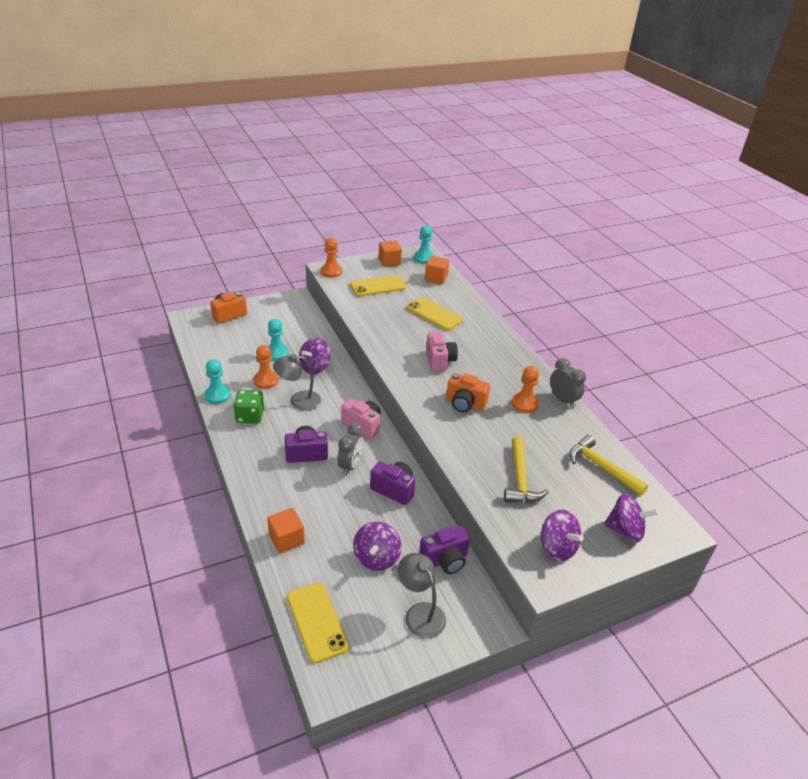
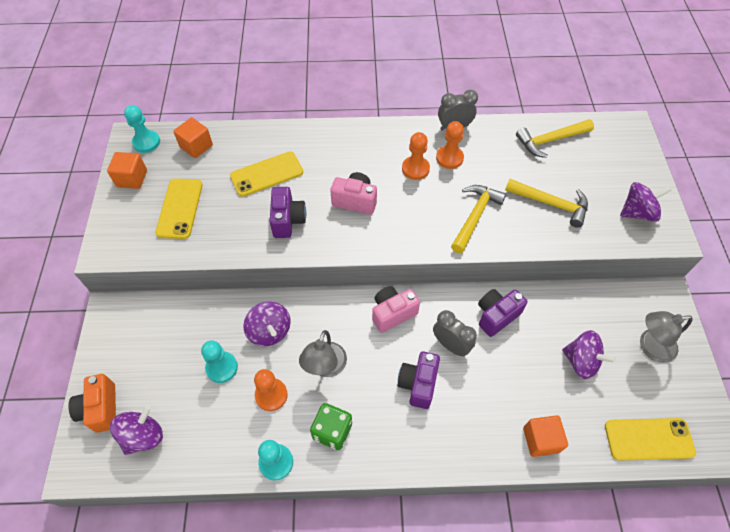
camera: 65 degrees left, 20 degrees up
(331, 272) = (115, 249): orange pawn -> orange pawn (415, 169)
(445, 560) = (594, 305): purple camera -> purple camera (288, 220)
(465, 404) = (433, 205): orange camera -> none
(470, 431) = (475, 216): none -> yellow hammer
(625, 530) = (625, 158): purple spinning top -> purple spinning top (143, 436)

